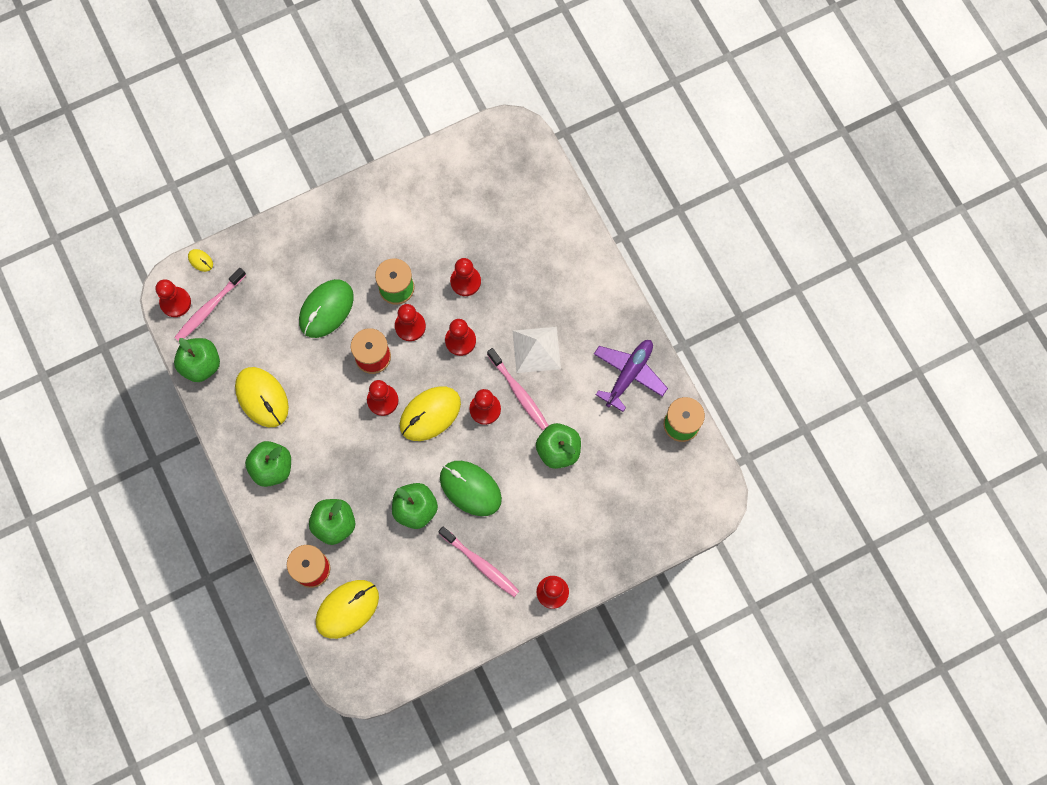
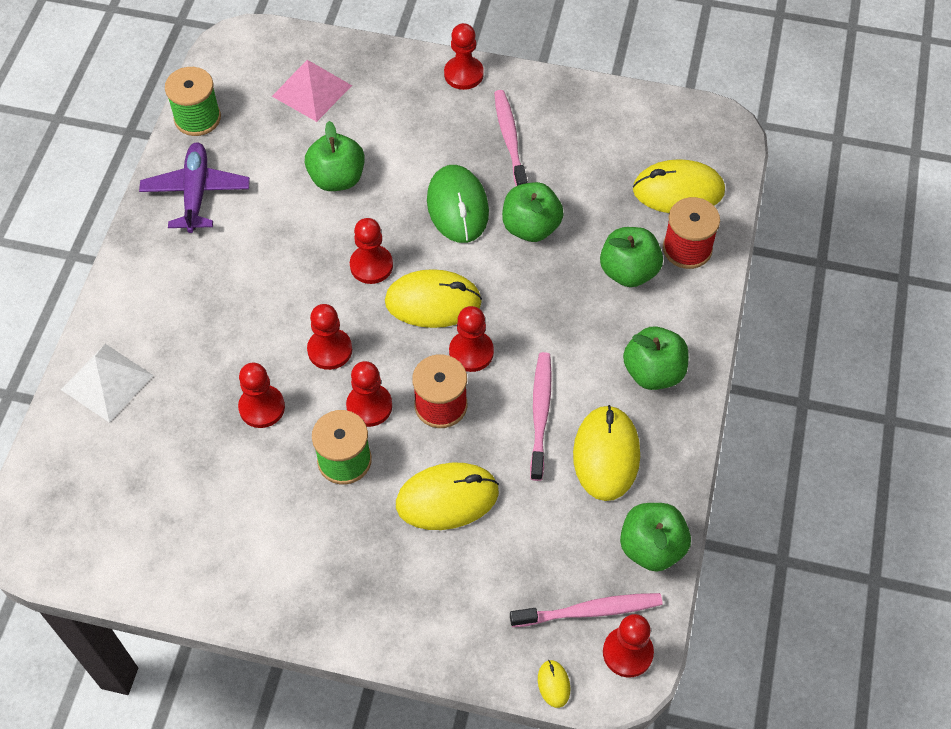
camera: 140 degrees left, 15 degrees down
(326, 309) = (447, 498): green mouse -> yellow mouse
(519, 392) = (321, 256): pink toothbrush -> pink toothbrush (540, 413)
(536, 349) = (260, 282): white pyramid -> white pyramid (107, 382)
(629, 374) = (196, 193): purple plane -> purple plane turned 105 degrees clockwise
(634, 500) = (311, 90): none -> pink pyramid

